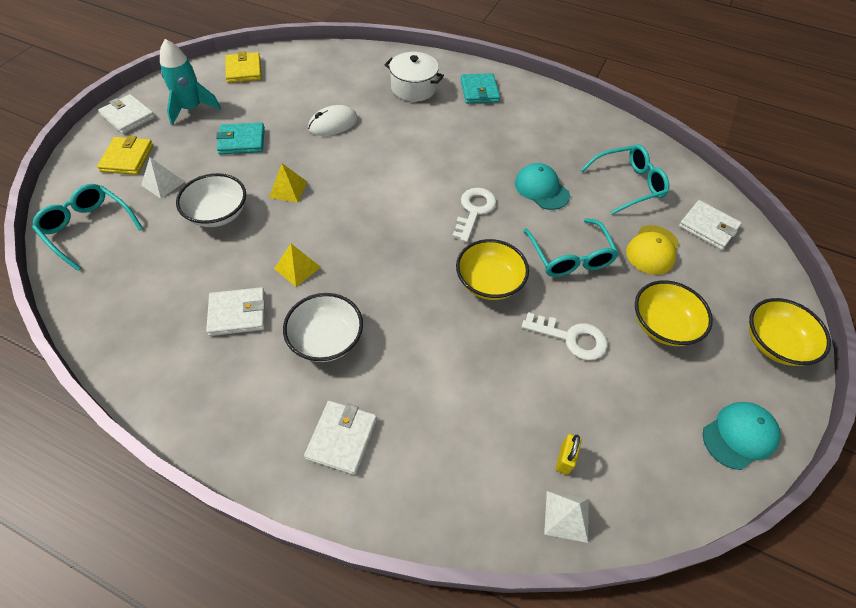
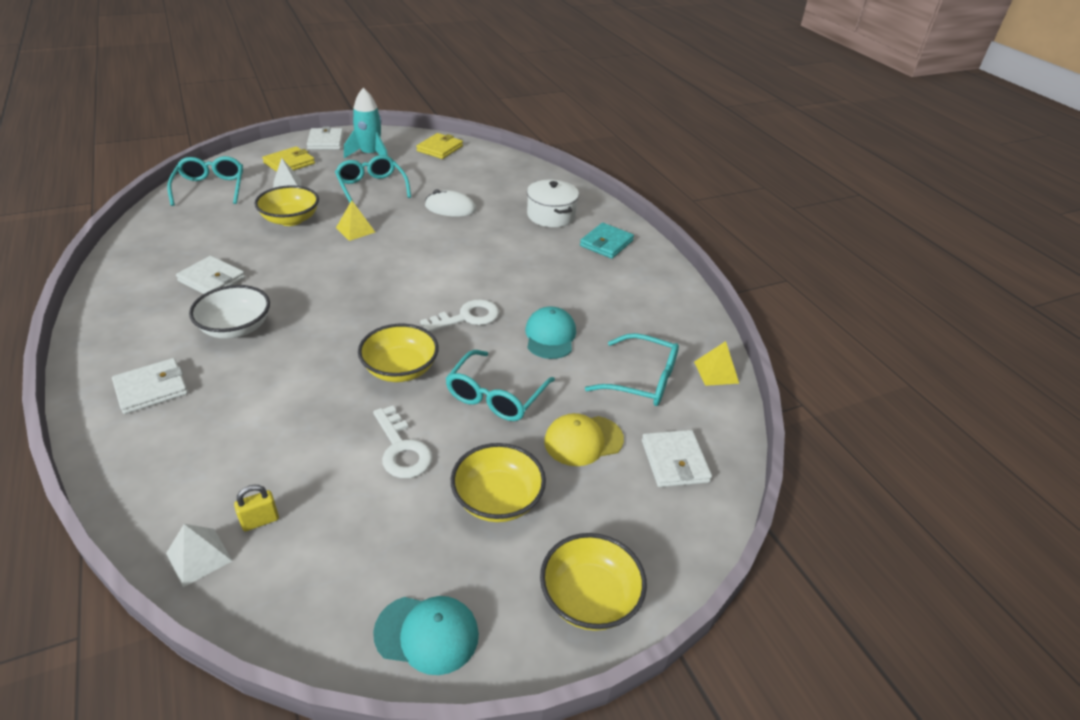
camera: 40 degrees right, 15 degrees down
(218, 214) = (290, 219): white bowl -> yellow bowl
(242, 141) = (371, 187): turquoise wallet -> turquoise glasses
(297, 268) = (287, 277): yellow pyramid -> yellow pyramid (716, 372)

